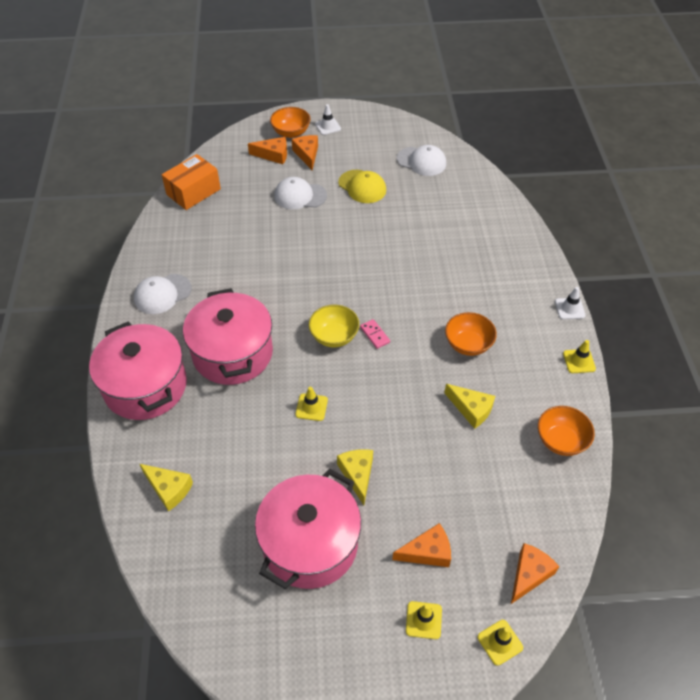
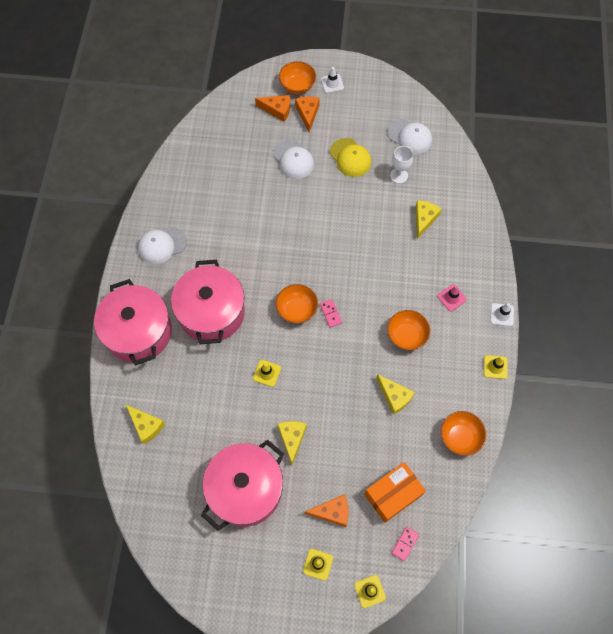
camera: 10 degrees right, 15 degrees up
(193, 192) = (201, 141): orange box -> orange box (393, 494)
(300, 196) = (293, 159): white cap -> white cap turned 135 degrees counterclockwise
(334, 336) = (297, 310): yellow bowl -> orange bowl
(419, 196) = (399, 175): none -> white goblet
(457, 231) = (424, 219): none -> yellow cheese
(508, 300) = (451, 298): none -> pink traffic cone
(529, 574) = (405, 544): orange cheese -> pink domino

